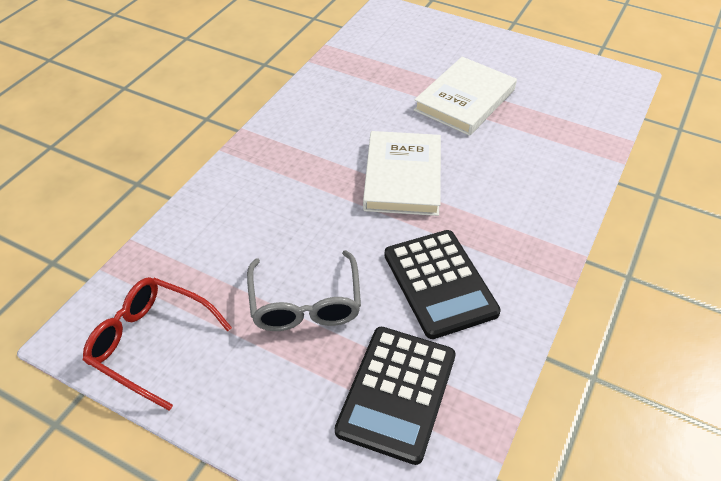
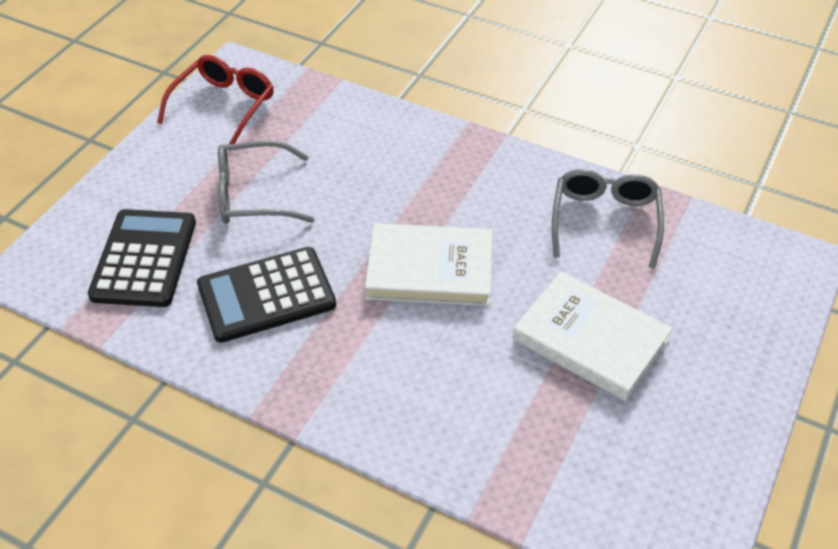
camera: 90 degrees right, 0 degrees up
(349, 84) = (605, 221): none -> grey glasses
(397, 393) = (144, 259): black calculator -> black calculator turned 75 degrees clockwise

